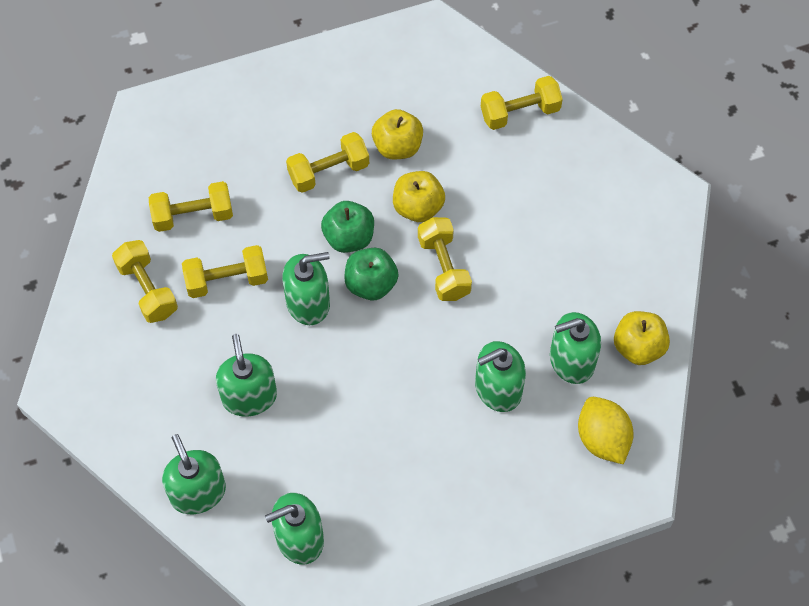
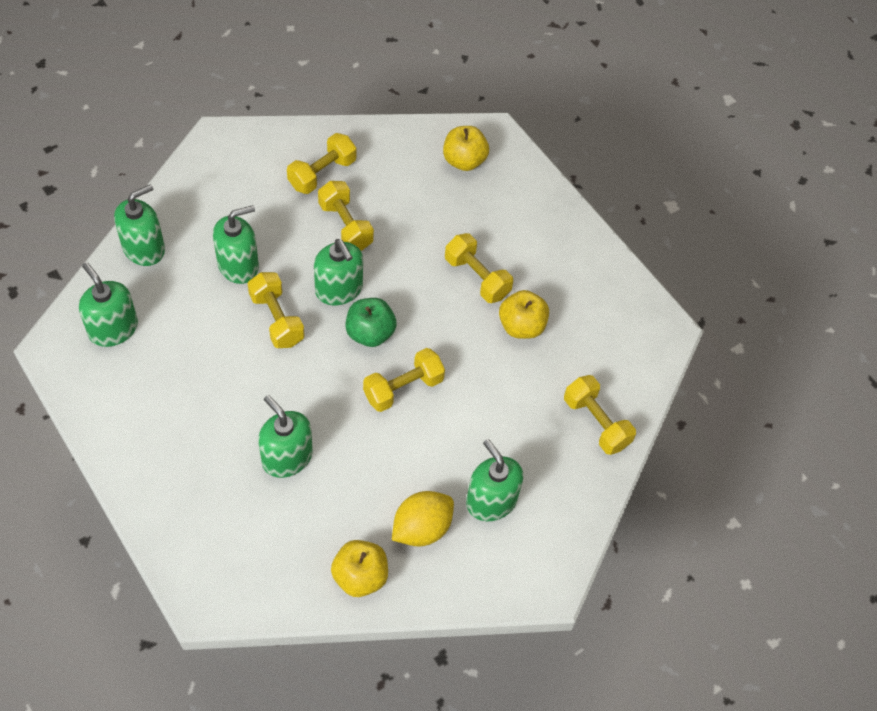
camera: 70 degrees right, 5 degrees down
(193, 215) = (401, 189): yellow dumbbell -> yellow dumbbell (277, 319)
(349, 238) = (413, 307): green apple -> none
(418, 207) = (461, 355): yellow apple -> yellow apple (464, 161)
(571, 360) = (331, 517): green soap dispenser -> green soap dispenser (491, 501)
(602, 439) = (252, 559): yellow lemon -> yellow lemon (421, 528)

